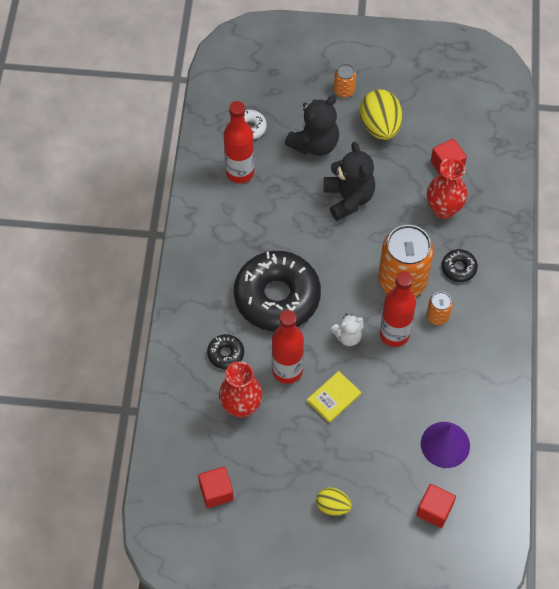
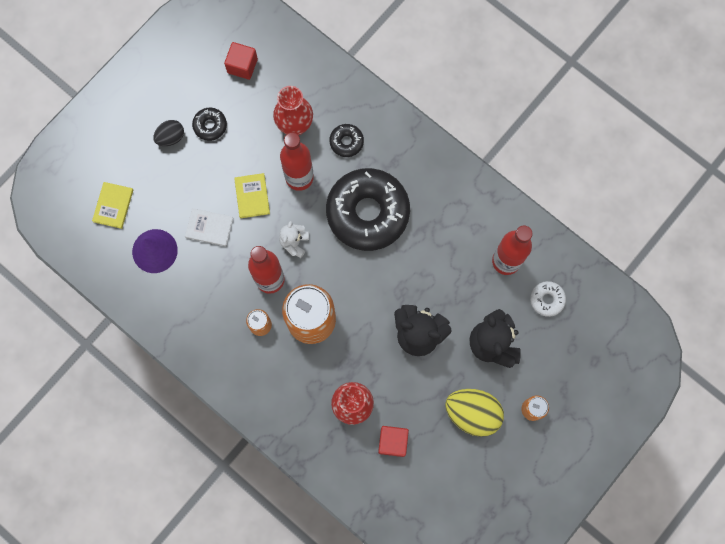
camera: 125 degrees right, 15 degrees up
(333, 506) = (171, 137): yellow egg -> black egg
(389, 413) = (209, 227): none -> white book
(434, 510) = (113, 206): red cube -> yellow book
(458, 268) = (289, 375): black donut -> black donut (210, 126)

